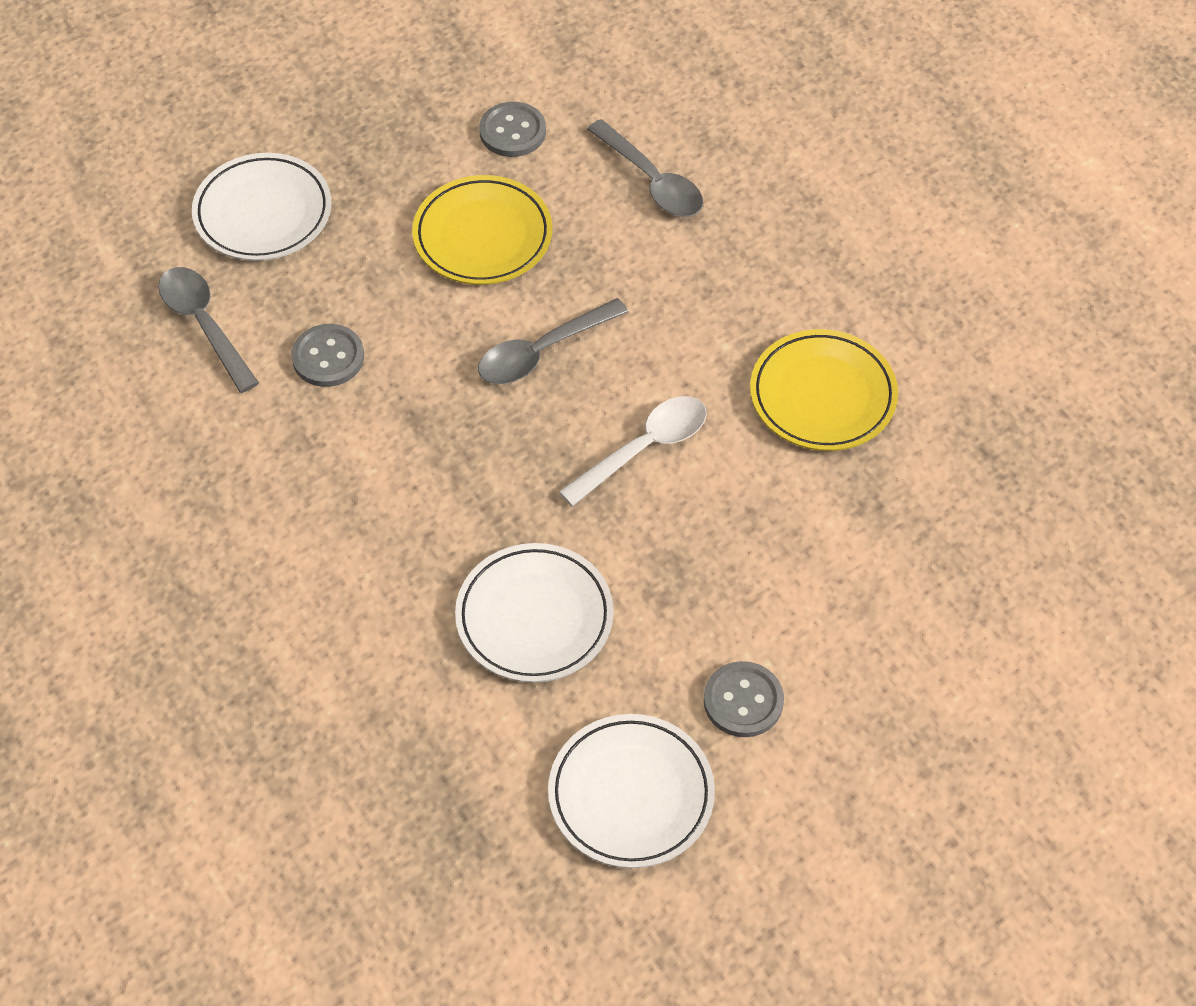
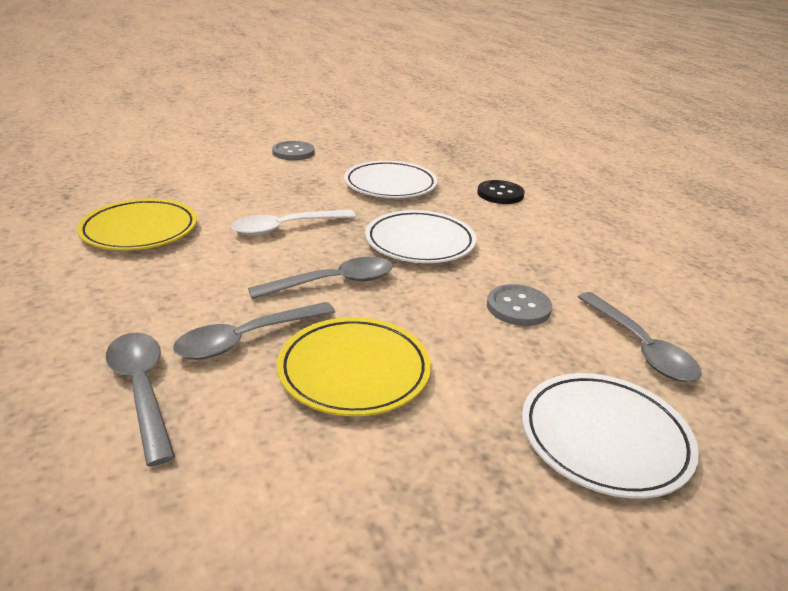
camera: 170 degrees left, 25 degrees down
(348, 635) = (500, 194): none -> black button
(512, 131) = (271, 481): grey button -> none
(595, 251) = (247, 339): none -> grey spoon
(631, 795) = (363, 142): white plate -> white plate (420, 242)

